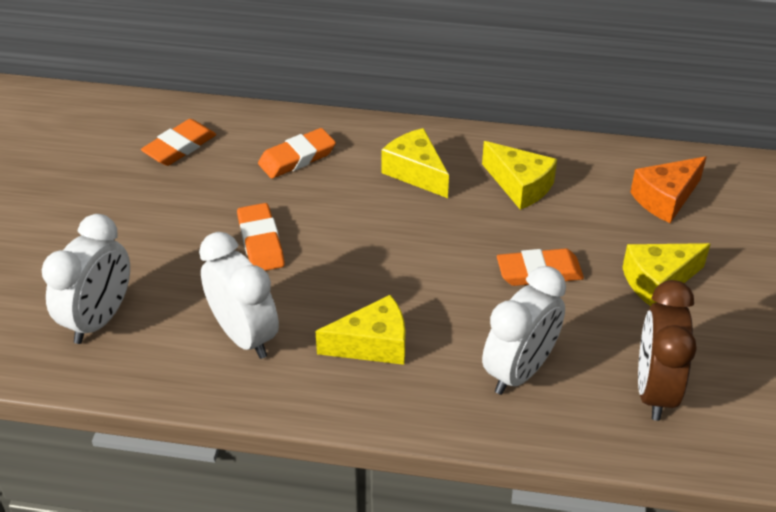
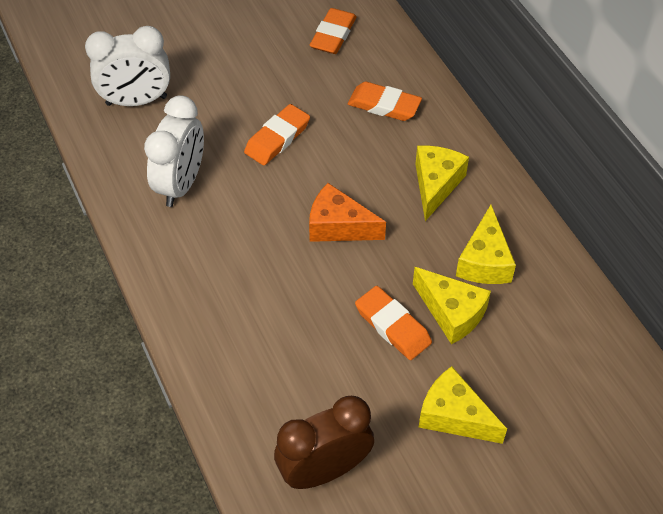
camera: 55 degrees right, 10 degrees up
(180, 147) = (333, 35): orange eraser -> orange eraser turned 75 degrees counterclockwise
(373, 344) = (230, 261): yellow cheese -> yellow cheese (451, 313)
(519, 371) = (274, 366): white clock -> none
(665, 199) = (567, 374): orange cheese -> orange cheese (338, 226)

